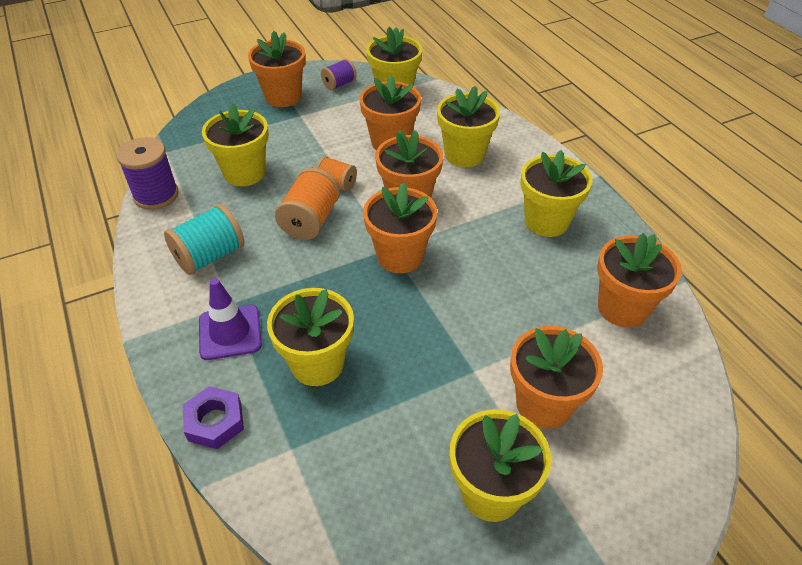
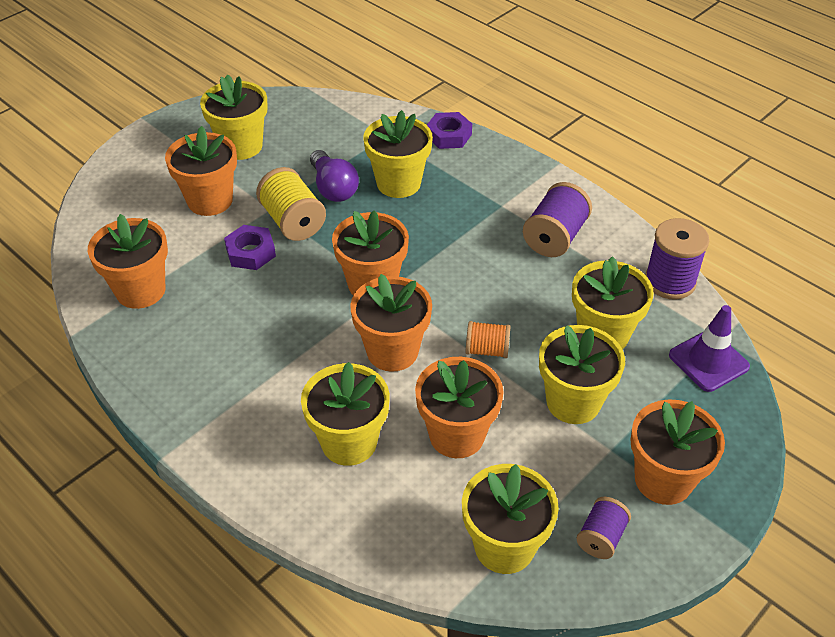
camera: 160 degrees right, 0 degrees up
(210, 256) = (555, 237): turquoise spool -> purple spool
(230, 332) = (483, 186): purple traffic cone -> purple traffic cone (708, 361)
(310, 221) = (485, 297): orange spool -> none
(393, 379) = (333, 188): none -> purple light bulb
(453, 346) = (293, 221): none -> yellow spool
(507, 320) = (250, 252): none -> purple nut
(546, 221) = (224, 367): yellow flower pot -> yellow flower pot (573, 402)

